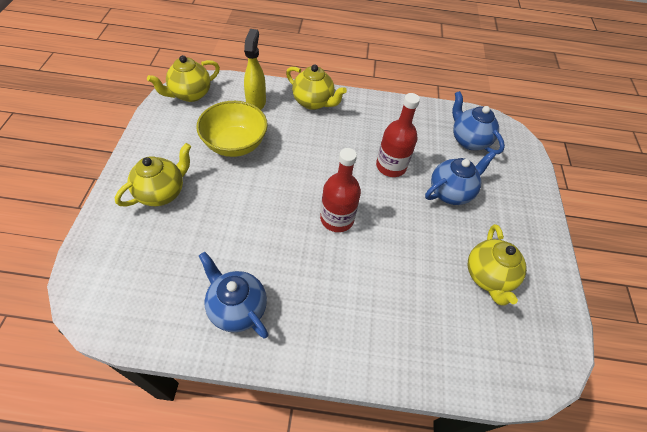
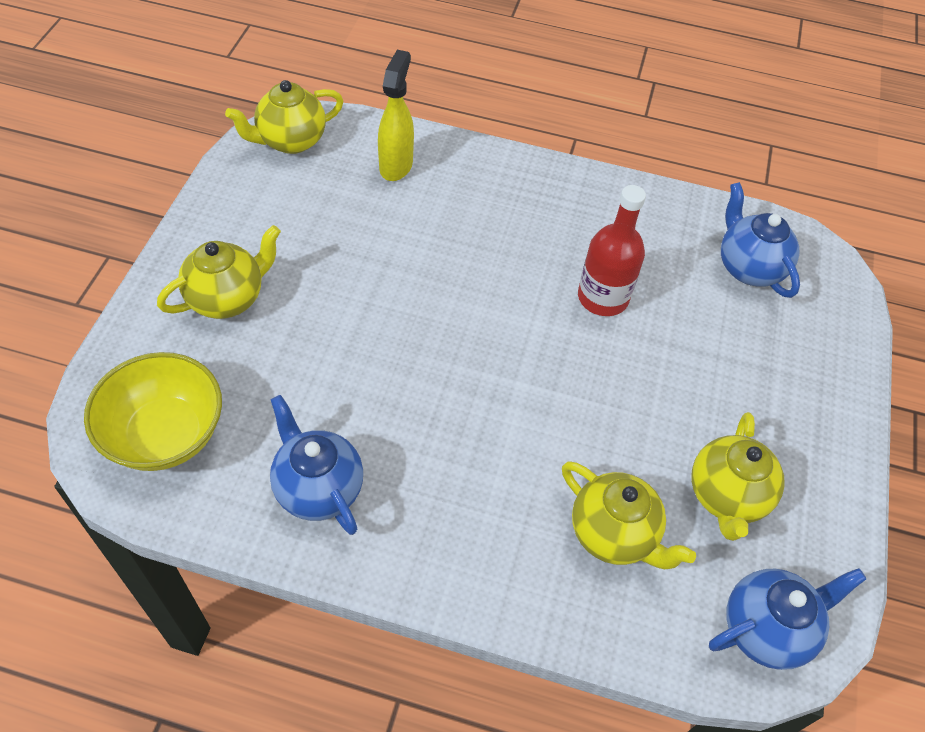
camera: 10 degrees right, 0 degrees up
(235, 144) = (351, 232): yellow bowl -> yellow bowl (165, 434)
(313, 102) = (492, 174): yellow teapot -> yellow teapot (614, 534)
(337, 219) = (496, 373): red bottle -> none
(450, 192) = (696, 353): blue teapot -> blue teapot (766, 628)

